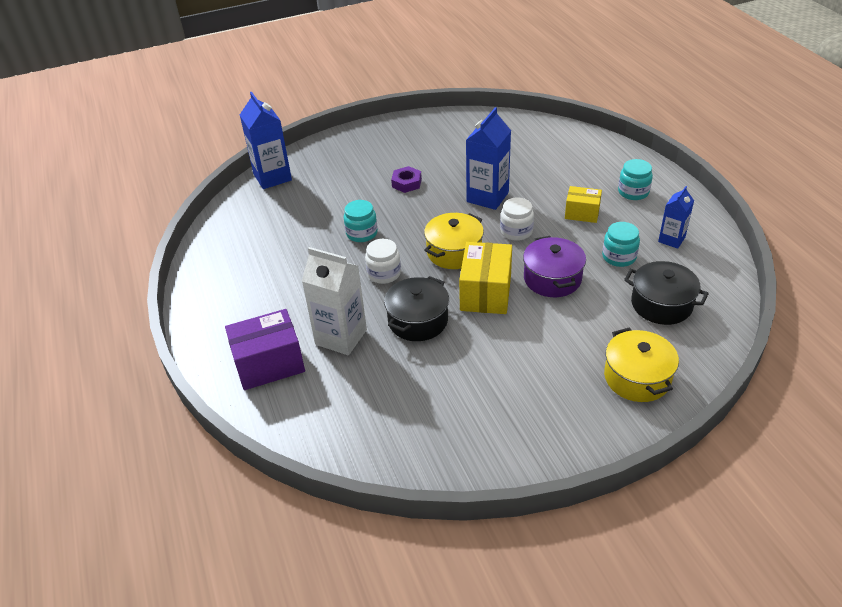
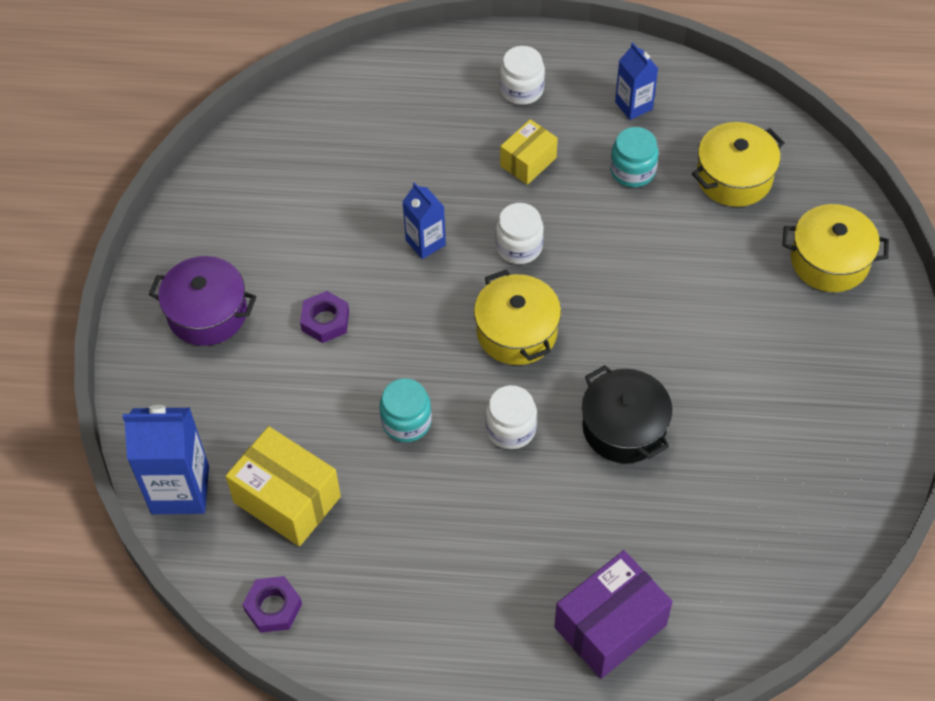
camera: 65 degrees left, 15 degrees up
(219, 230) = (273, 607): none -> purple nut
(269, 364) = (610, 626): purple box -> purple box turned 45 degrees clockwise
(341, 337) = (606, 525): white carton -> none
(485, 292) = (615, 333): yellow box -> yellow box (287, 499)
(487, 197) = (425, 242): blue carton -> blue carton, size x0.59
(552, 278) = (631, 254): purple pot -> purple pot (207, 313)
(633, 192) = (521, 89): turquoise jar -> white jar
(661, 304) = (734, 177): black pot -> yellow pot

